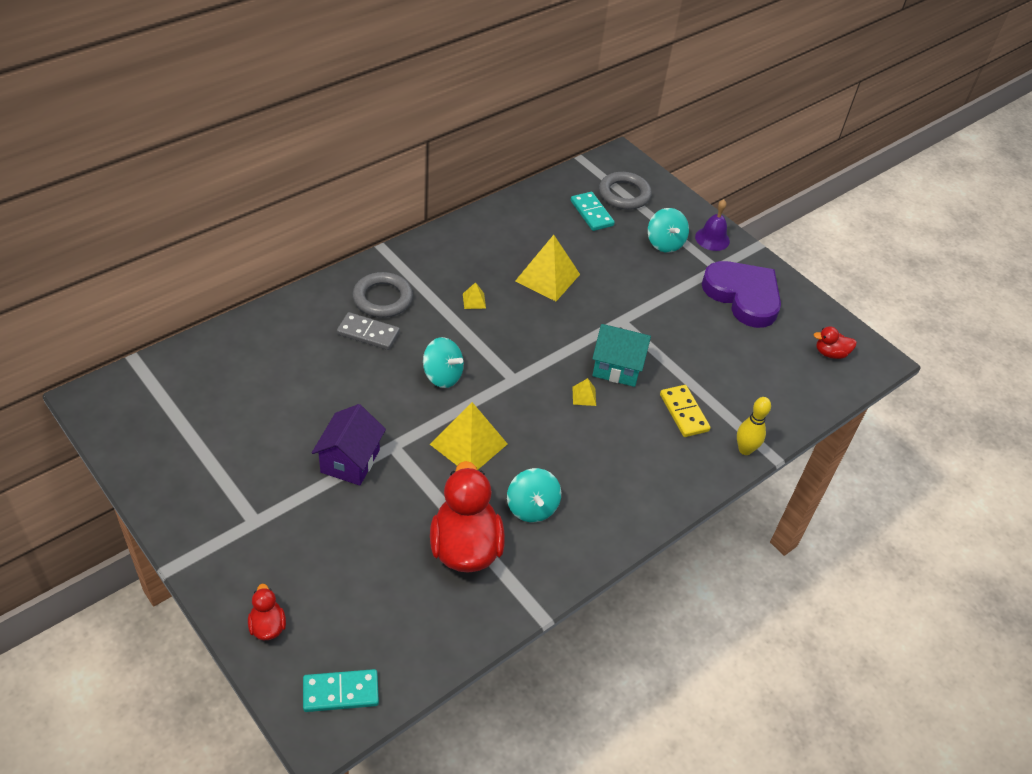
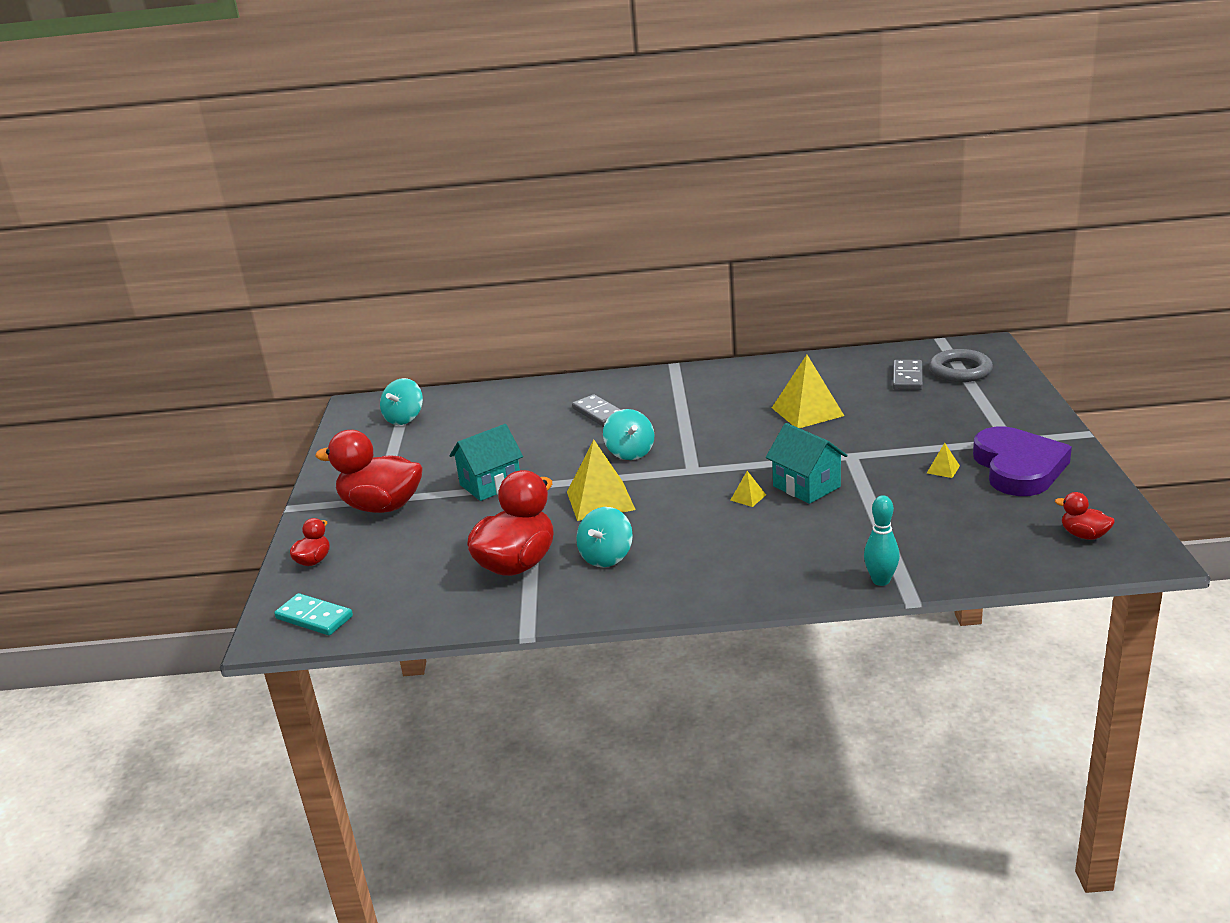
camera: 45 degrees right, 20 degrees down
(268, 529) = (382, 506): none -> red duck
(350, 461) = (490, 484): purple house -> turquoise house
(382, 298) = (636, 395): grey ring -> none
(474, 301) = (716, 412): yellow pyramid -> yellow pyramid (943, 469)
(591, 213) = (907, 377): turquoise domino -> grey domino
(664, 243) = (967, 412): turquoise spinning top -> turquoise spinning top (404, 418)
(684, 413) = (841, 535): yellow domino -> none
(712, 239) = (1030, 419): purple bell -> none
(745, 449) = (881, 580): yellow bowling pin -> turquoise bowling pin

